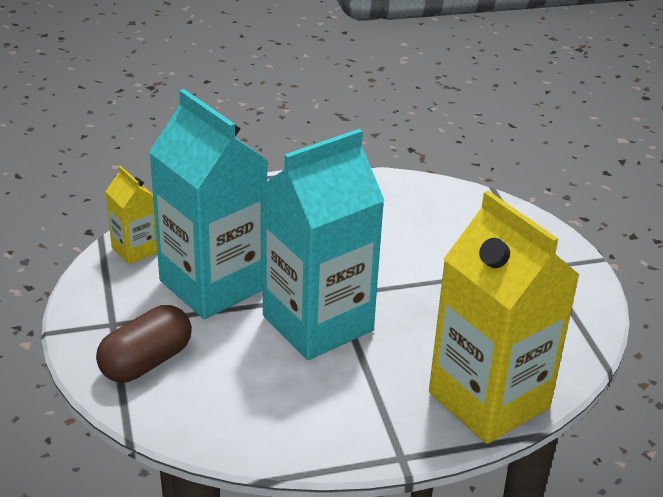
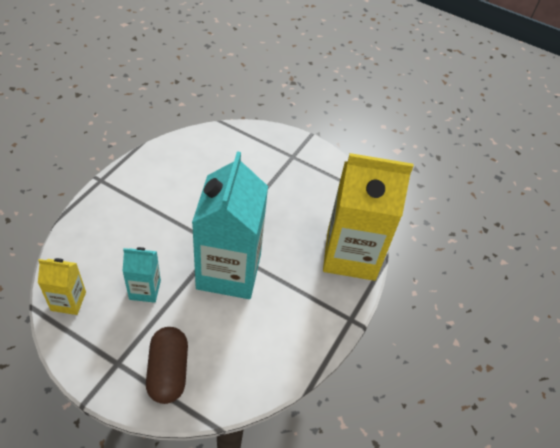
camera: 50 degrees left, 15 degrees up
(213, 284) = (145, 290): turquoise carton -> turquoise carton, size x0.46

